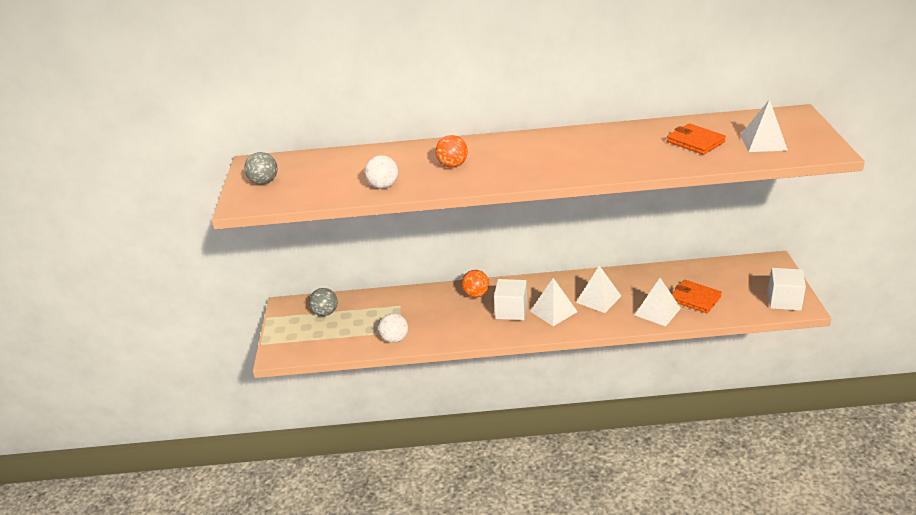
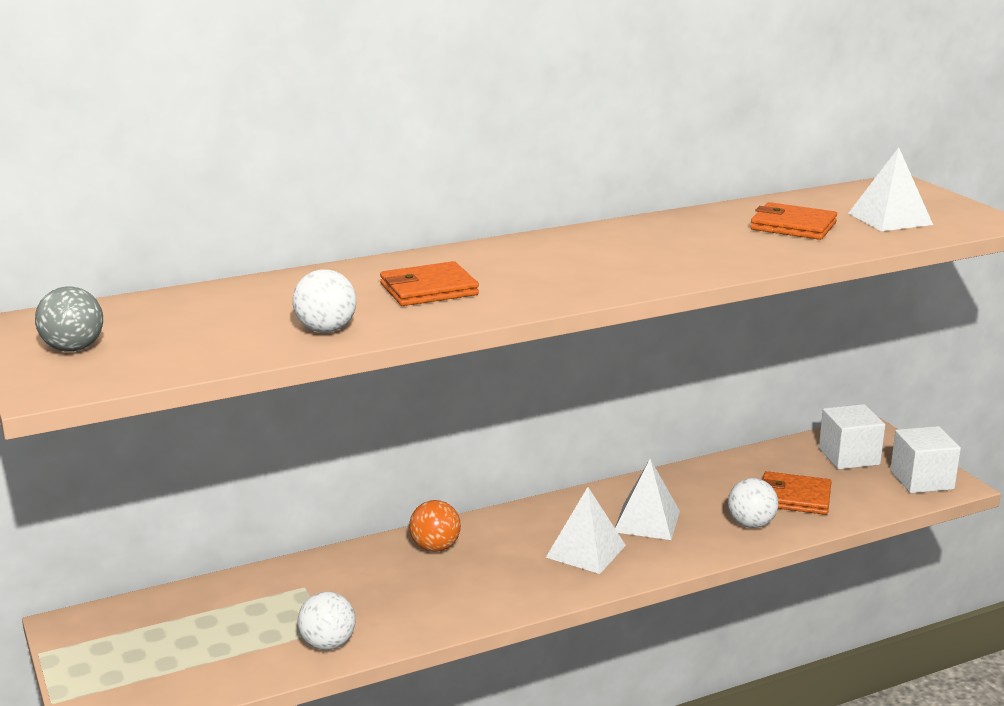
camera: 25 degrees left, 10 degrees down
(325, 313) = (161, 624): grey ball -> none
(452, 165) = (428, 289): orange ball -> orange wallet
(511, 311) = (513, 562): white cube -> white cube (849, 456)
(657, 311) = (751, 524): white pyramid -> white ball

